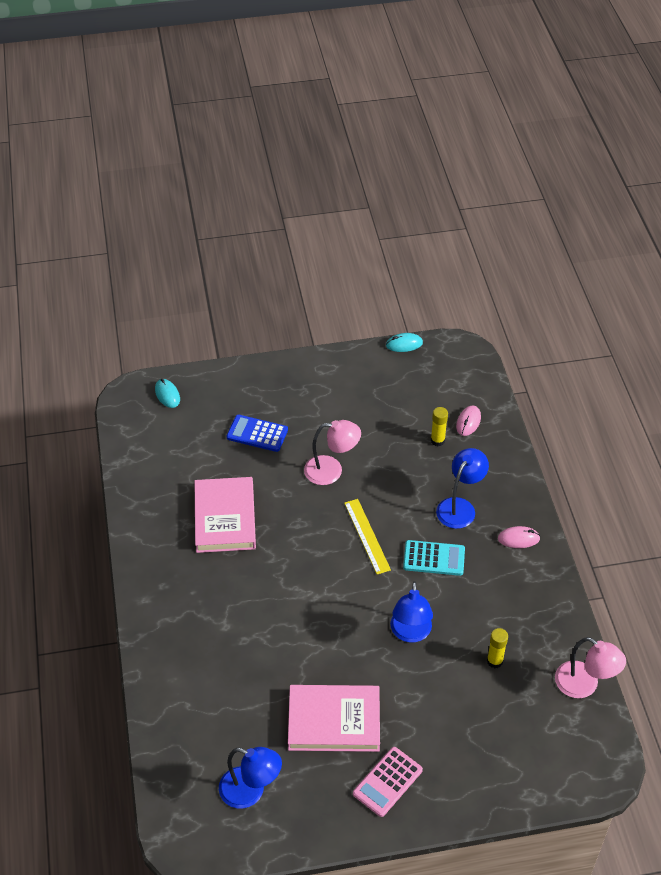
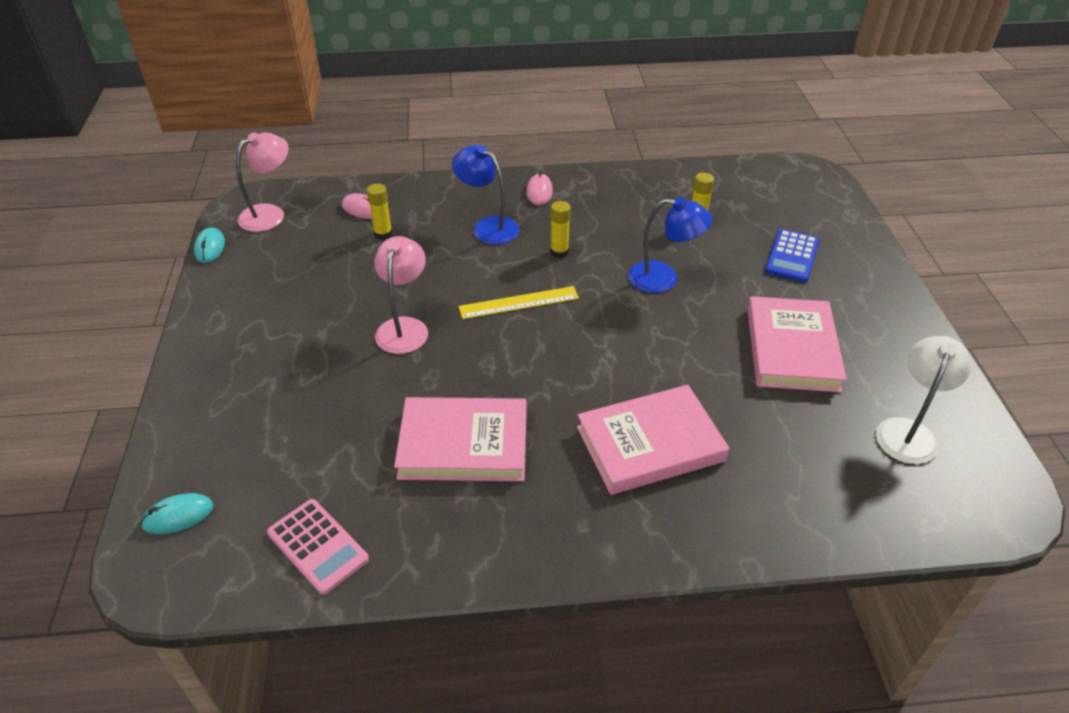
camera: 85 degrees left, 5 degrees down
(230, 622) = (650, 444): none -> pink book
(250, 791) = (908, 431): blue lamp -> white lamp
(257, 434) = (311, 401): blue calculator -> blue calculator (792, 256)
(387, 782) = (862, 311): pink calculator -> pink calculator (318, 546)
(434, 558) = (559, 252): turquoise calculator -> yellow glue stick
(584, 685) = (720, 172): pink lamp -> pink lamp (270, 214)

